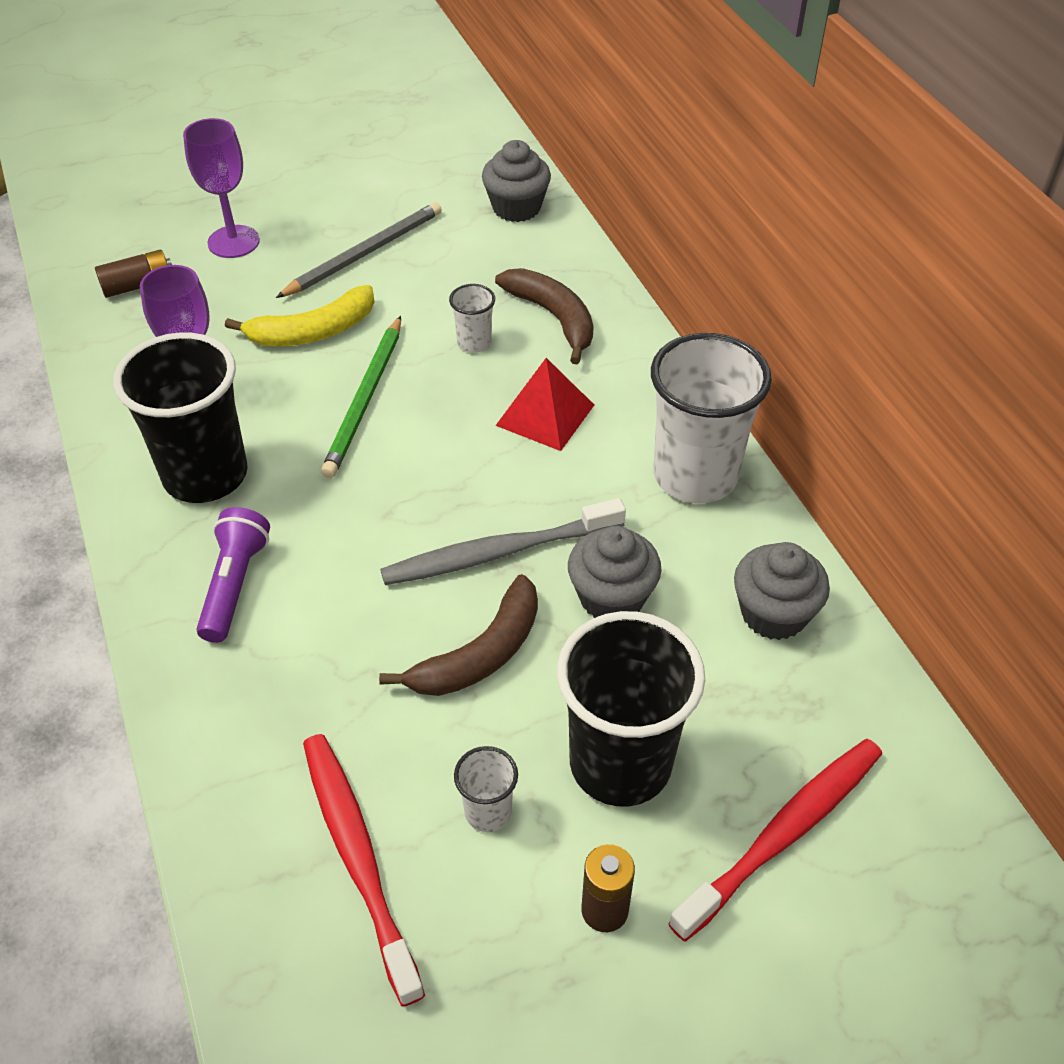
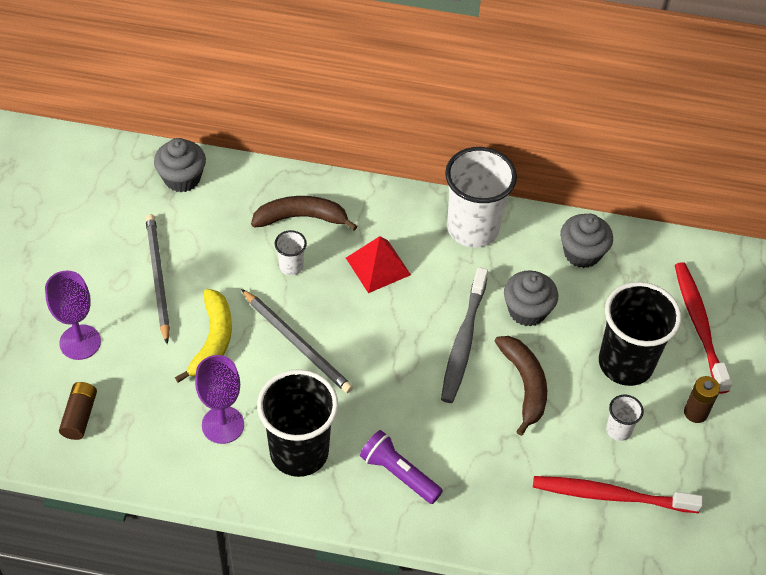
camera: 60 degrees left, 5 degrees up
(365, 400) = (297, 343): green pencil -> grey pencil

